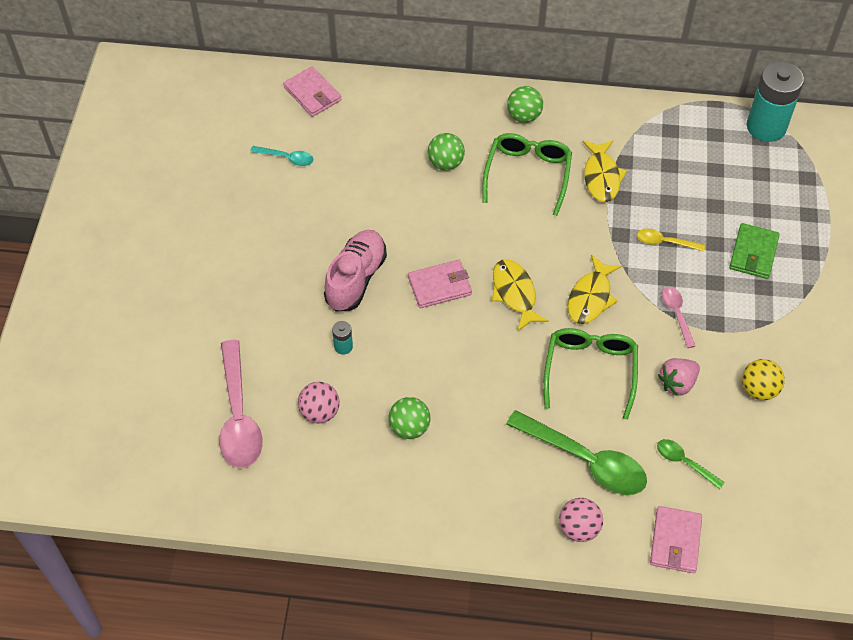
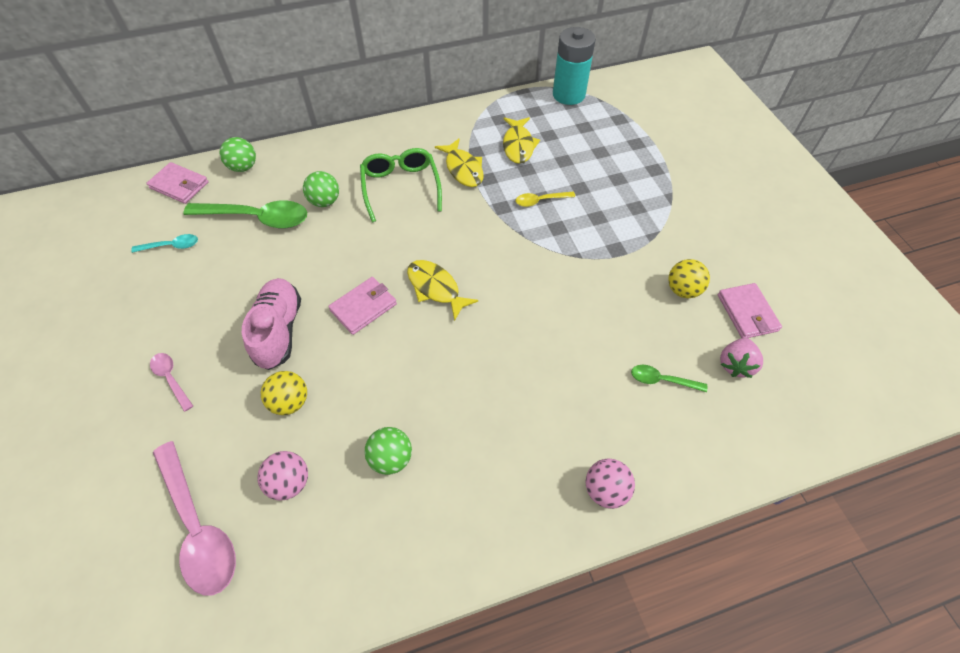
camera: 25 degrees left, 0 degrees up
(343, 346) = (290, 402): turquoise battery -> yellow ball
(524, 116) = (377, 145): green ball -> green ball (243, 167)
(585, 460) = (575, 417): green spoon -> green spoon (256, 218)
(590, 371) = (536, 330): green glasses -> none
(591, 297) = (503, 266): yellow fish -> yellow fish (518, 145)
(675, 541) = (698, 461): pink wallet -> pink wallet (747, 313)
(676, 314) = (582, 254): pink spoon -> pink spoon (171, 379)
(677, 383) = (615, 311): pink strawberry -> pink strawberry (735, 364)
(753, 253) = (613, 185): green wallet -> none

